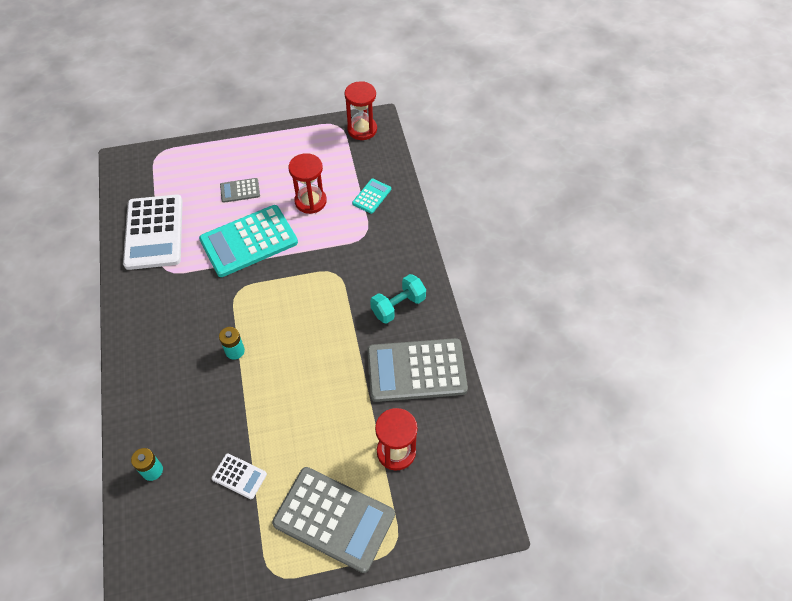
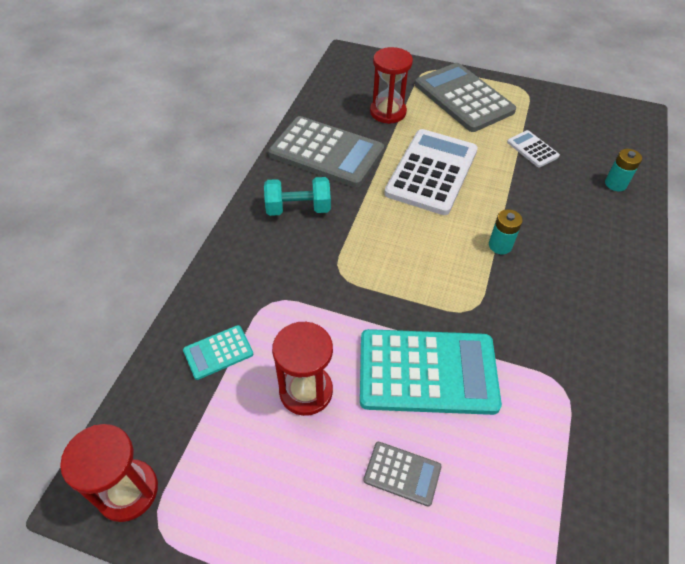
camera: 150 degrees left, 5 degrees down
(154, 232) = (570, 465): white calculator -> white calculator (431, 172)

